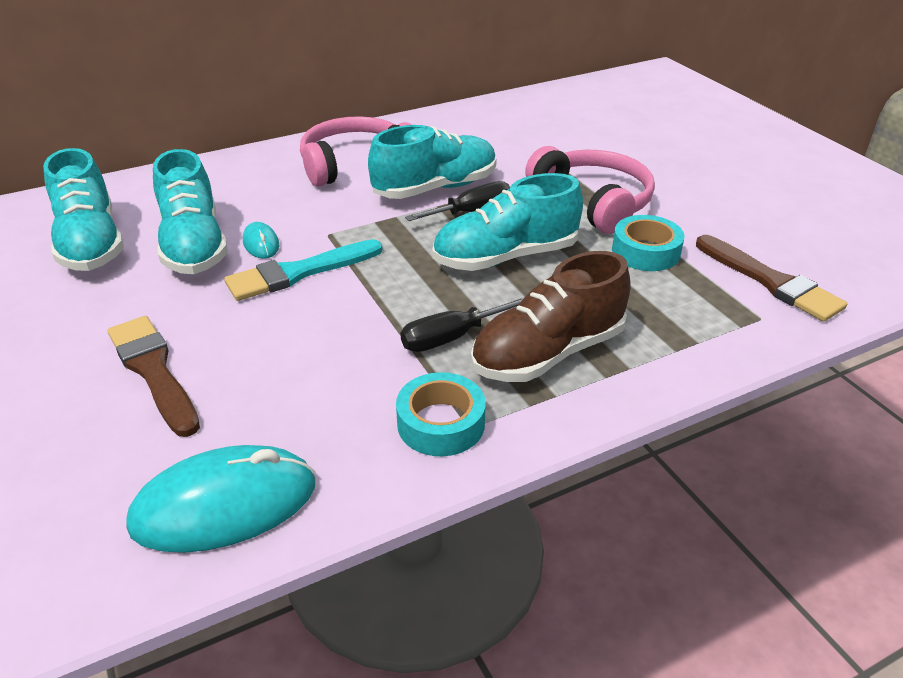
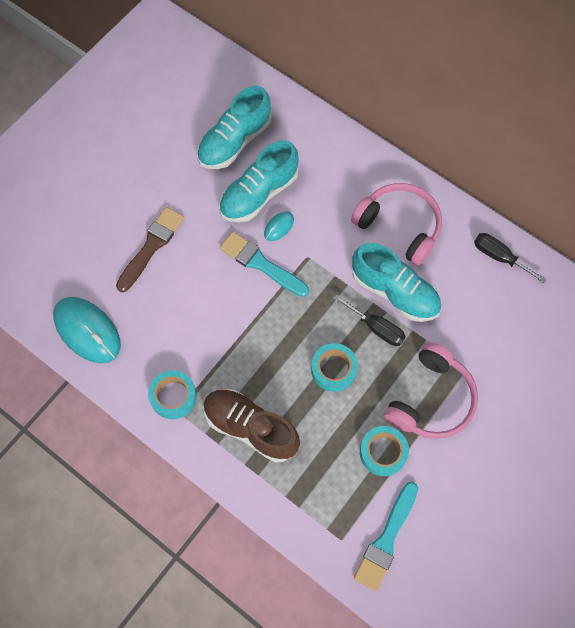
camera: 65 degrees right, 30 degrees up
(451, 338) = (241, 372): black screwdriver -> black screwdriver (499, 257)
(505, 257) = (333, 369): turquoise shoe -> turquoise tape
(770, 281) = (386, 539): brown brush -> turquoise brush

